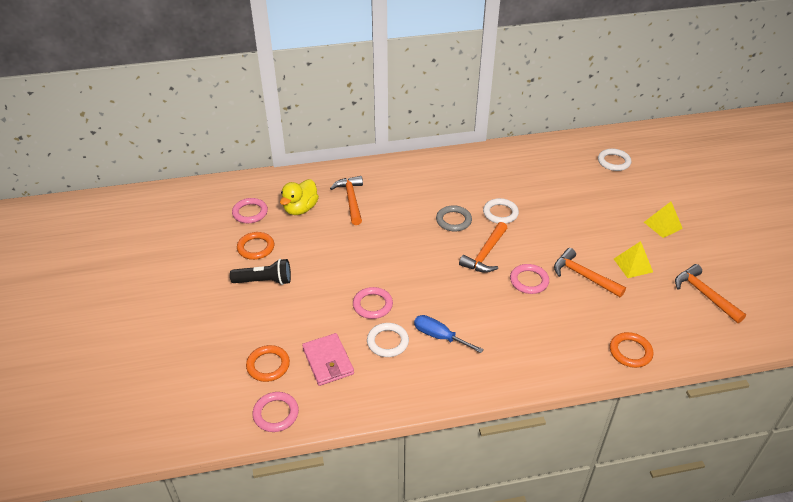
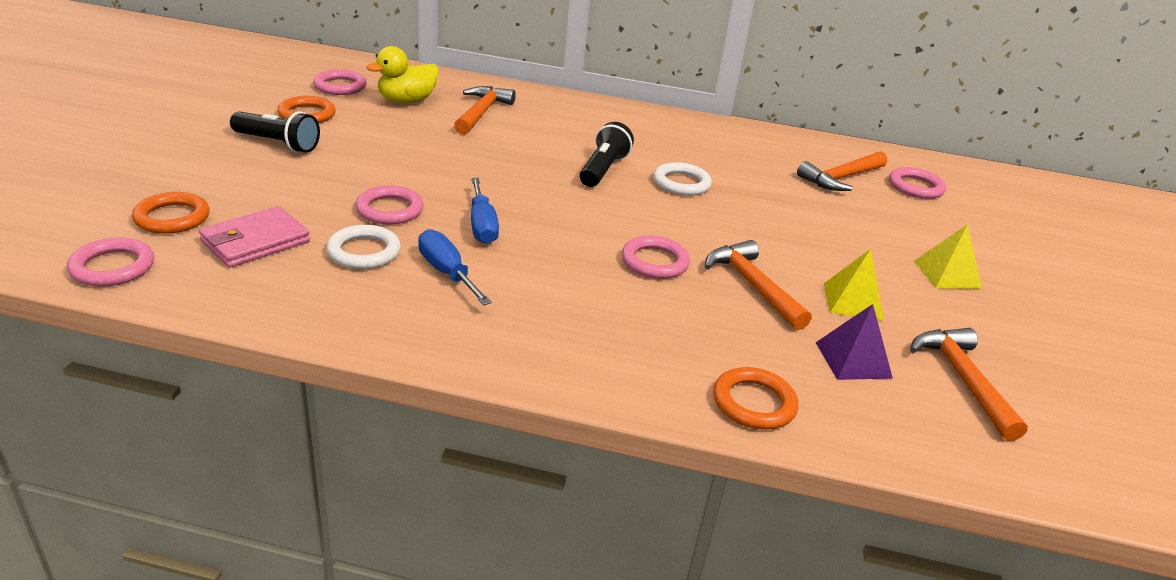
camera: 20 degrees right, 10 degrees down
(328, 361) = (255, 241): pink wallet -> pink wallet turned 45 degrees clockwise
(428, 294) = (482, 225): none -> blue screwdriver
(453, 220) = (603, 170): grey ring -> black flashlight
(485, 254) = (614, 214): orange hammer -> orange hammer (841, 178)
(613, 162) = (915, 187): white ring -> pink ring
(654, 304) = (853, 360): none -> purple pyramid

